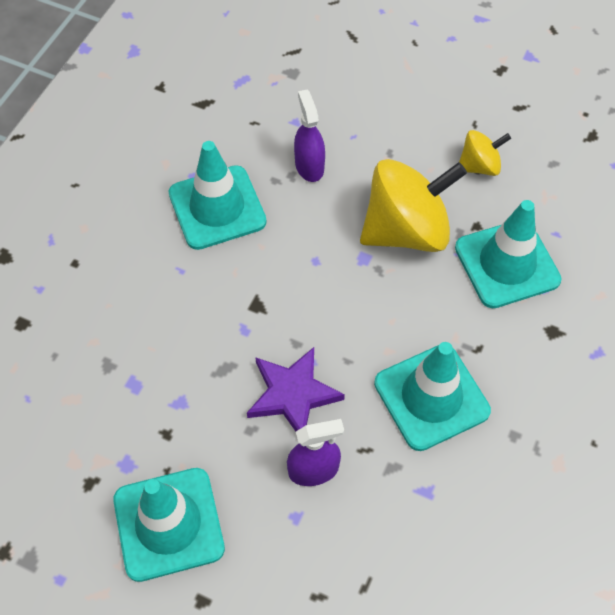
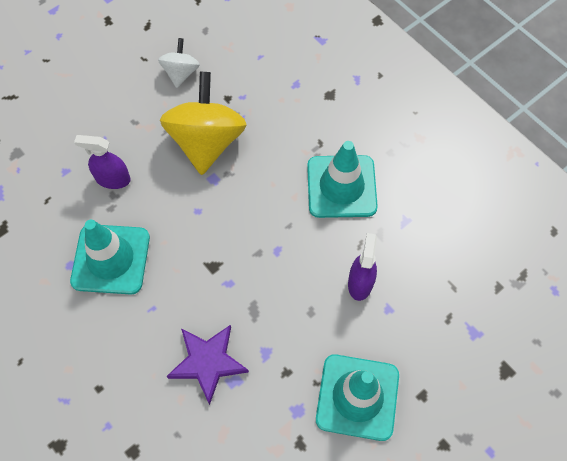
camera: 65 degrees left, 5 degrees up
(292, 394) = (297, 272): purple star -> purple star (208, 362)
(479, 166) = (181, 73): yellow spinning top -> white spinning top
(507, 264) = (267, 95): turquoise traffic cone -> none

